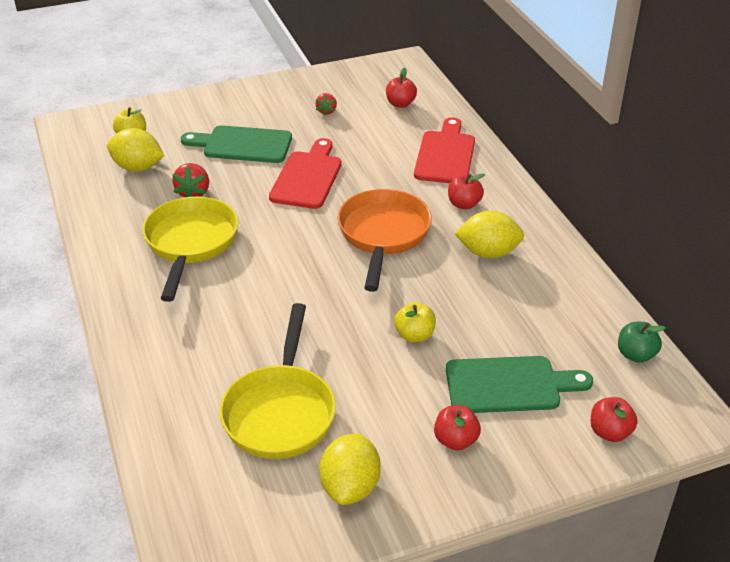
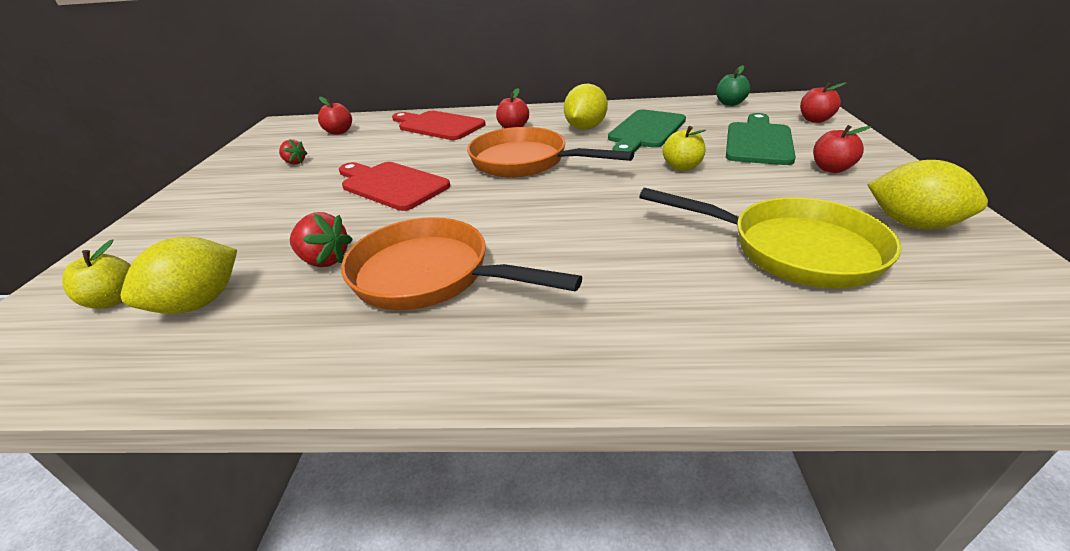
camera: 65 degrees left, 5 degrees down
(190, 243) = (430, 276): yellow pan -> orange pan
(243, 145) = (278, 214): green cutting board -> green cutting board (645, 131)

